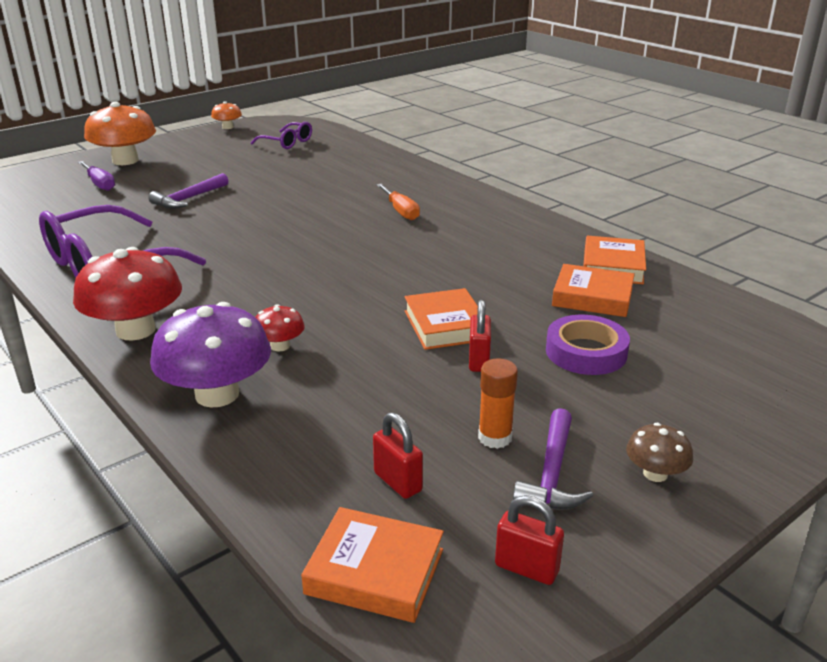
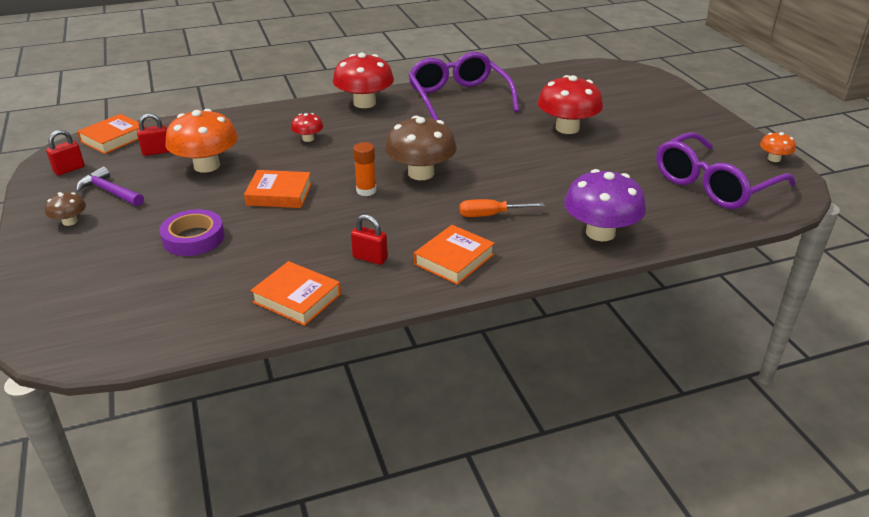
camera: 110 degrees right, 5 degrees up
(99, 184) = (616, 99): purple screwdriver -> none
(125, 160) = (672, 109): orange mushroom -> orange mushroom (207, 166)
(188, 199) = (567, 128): purple hammer -> red mushroom
(217, 394) = (277, 119): purple mushroom -> purple mushroom (600, 232)
(287, 143) = (713, 185): purple glasses -> purple glasses, size x1.98
(338, 254) = (421, 173): none -> brown mushroom
(479, 360) = (227, 196): red padlock -> red padlock (370, 258)
(495, 437) = (155, 183): orange glue stick -> orange glue stick (366, 191)
(592, 297) = (258, 267): orange book -> orange book (454, 259)

